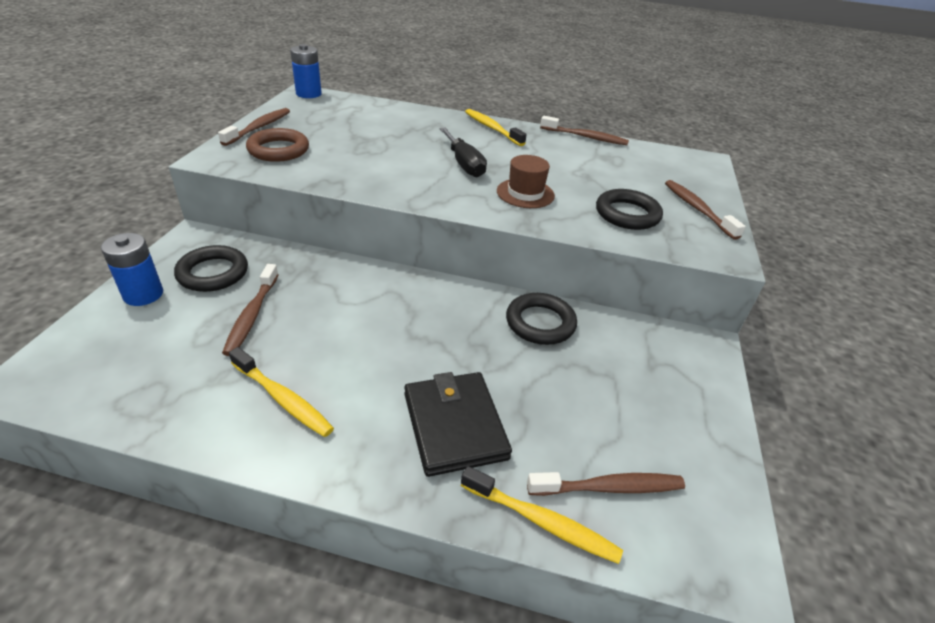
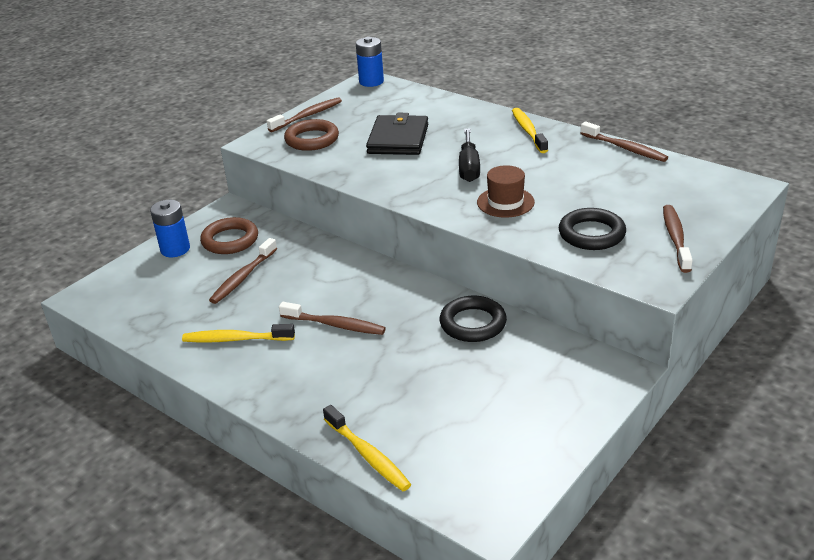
camera: 30 degrees right, 5 degrees down
(213, 273) = (230, 240): black ring -> brown ring
(283, 399) = (236, 339): yellow toothbrush -> yellow toothbrush turned 120 degrees clockwise
(454, 426) = (346, 383): black wallet -> black wallet (398, 139)
(609, 487) = (435, 449): brown toothbrush -> brown toothbrush (335, 325)

